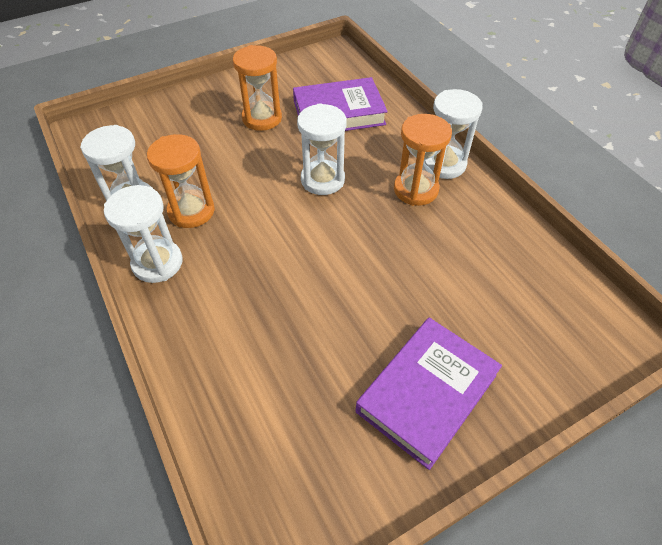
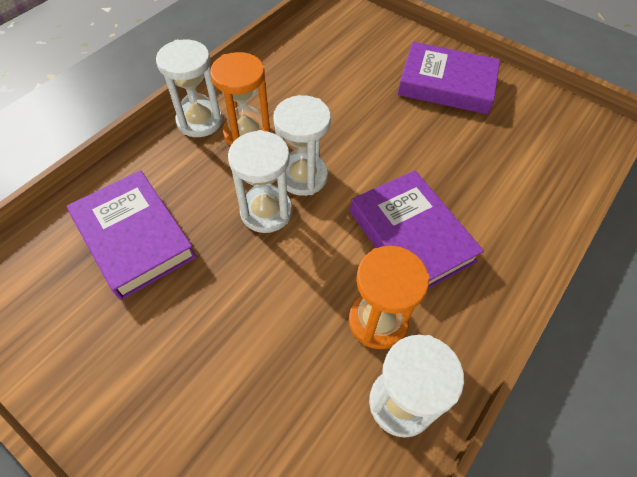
camera: 115 degrees left, 5 degrees up
(157, 263) = (463, 314): white hourglass -> white hourglass (303, 176)
(243, 260) = (411, 236): none -> purple book
(262, 118) = (172, 324): orange hourglass -> none

